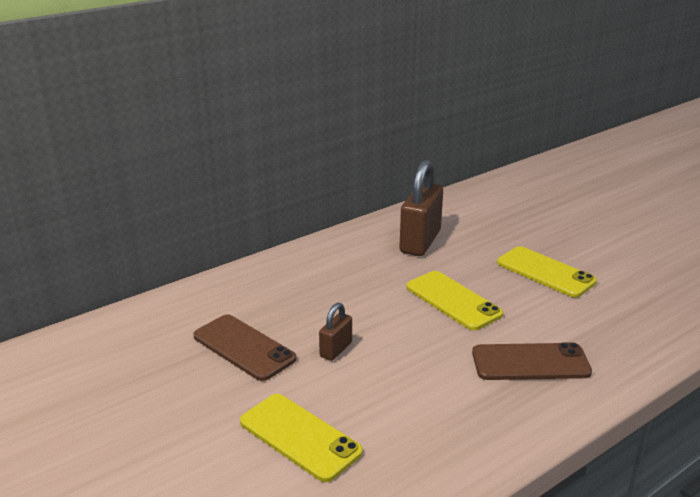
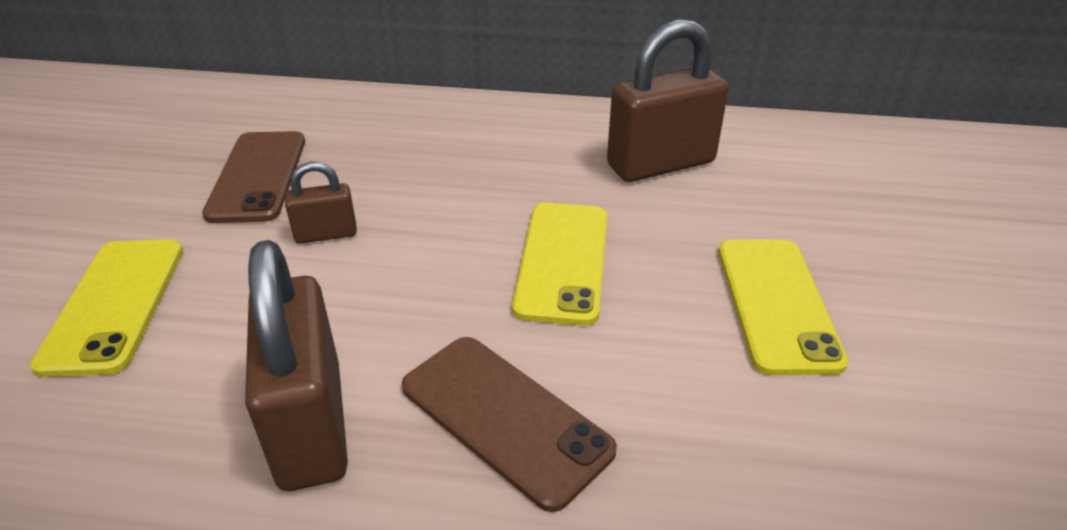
camera: 45 degrees right, 10 degrees up
(474, 411) = (311, 425): none -> brown padlock

